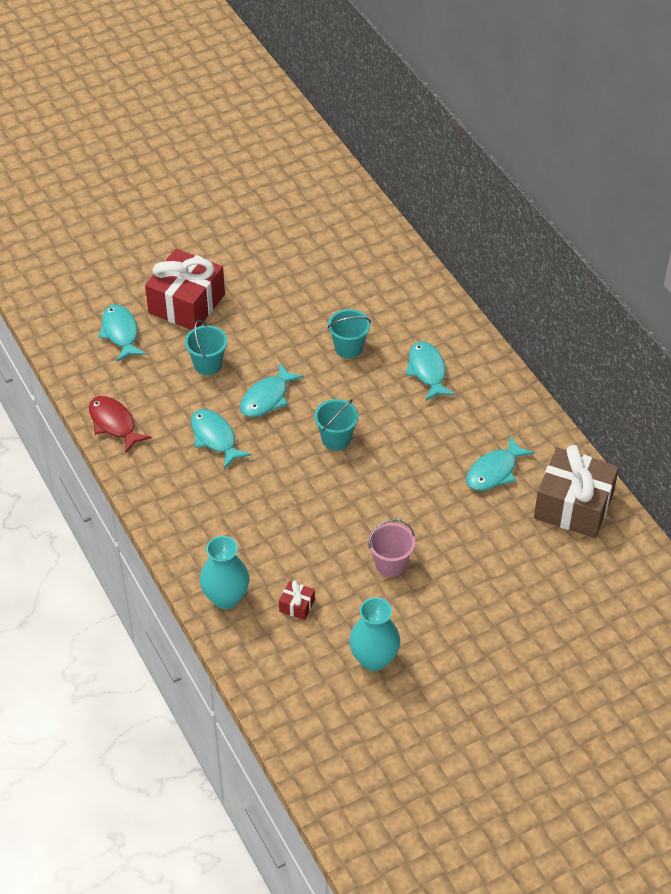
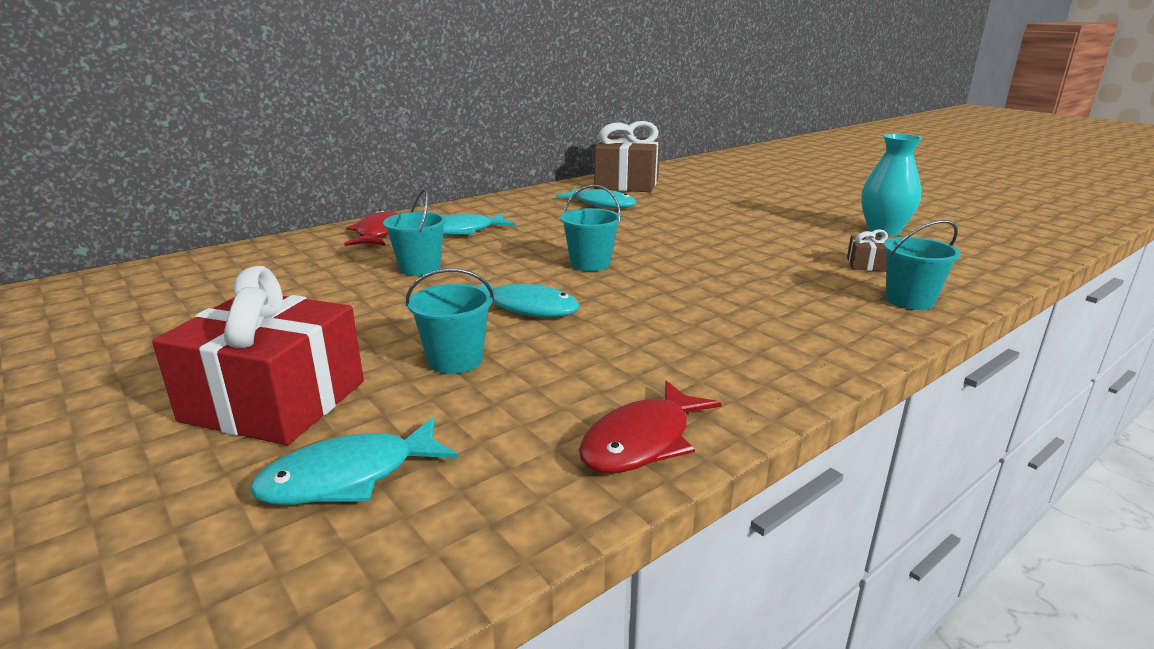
camera: 100 degrees left, 25 degrees down
(215, 438) = (628, 336): turquoise fish -> none
(226, 598) = (909, 300): turquoise vase -> turquoise bucket
(297, 605) = (866, 264): red gift -> brown gift
(390, 564) = (757, 231): pink bucket -> none
(431, 322) = (378, 233): none -> red fish

